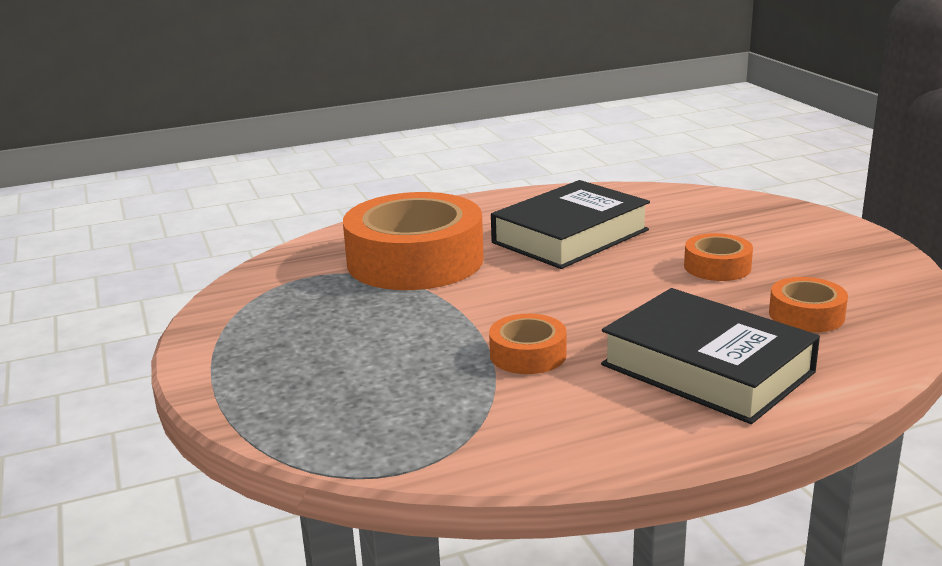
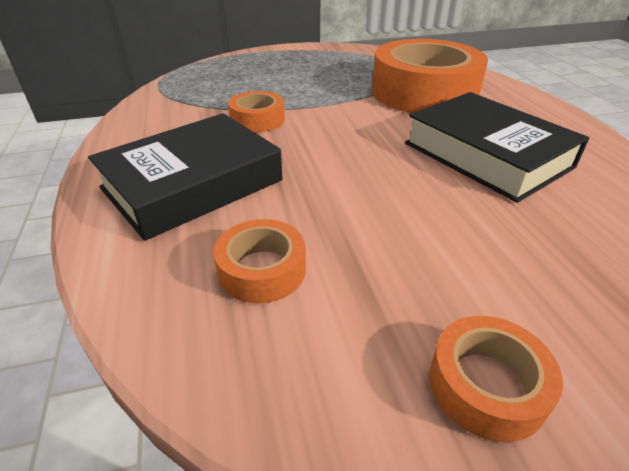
camera: 95 degrees right, 15 degrees up
(717, 267) = (406, 232): orange tape -> orange tape (486, 385)

